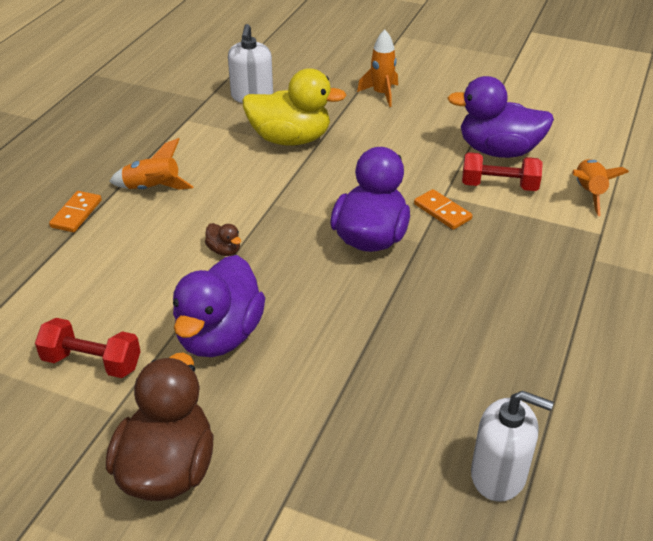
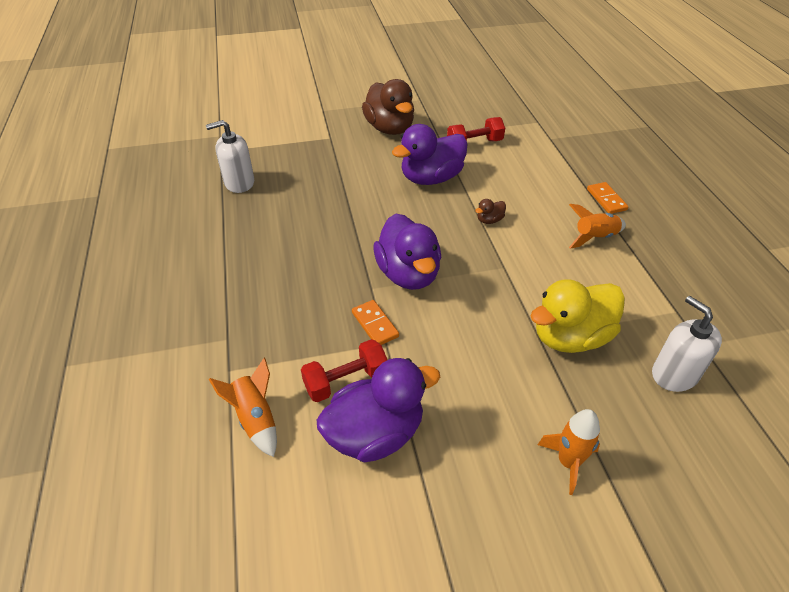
camera: 145 degrees right, 5 degrees up
(219, 336) = (431, 178): purple duck -> purple duck turned 105 degrees counterclockwise
(224, 250) = (489, 220): brown duck -> brown duck turned 45 degrees counterclockwise
(442, 212) = (375, 324): orange domino -> orange domino turned 45 degrees clockwise

